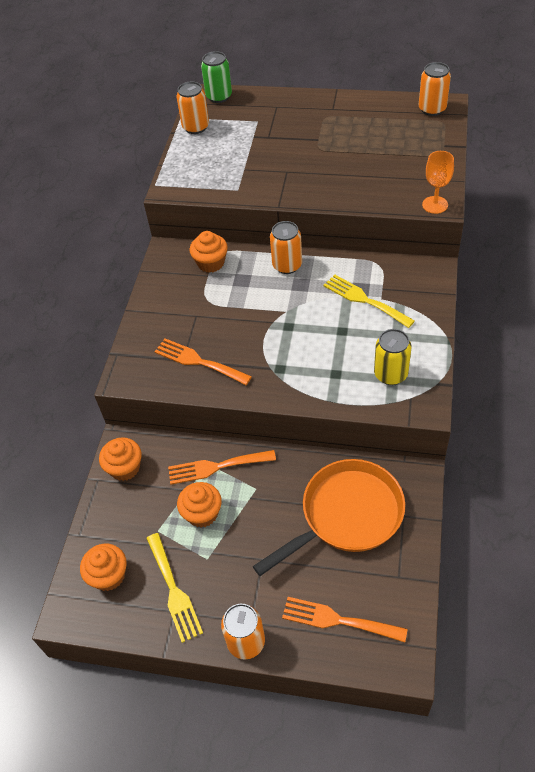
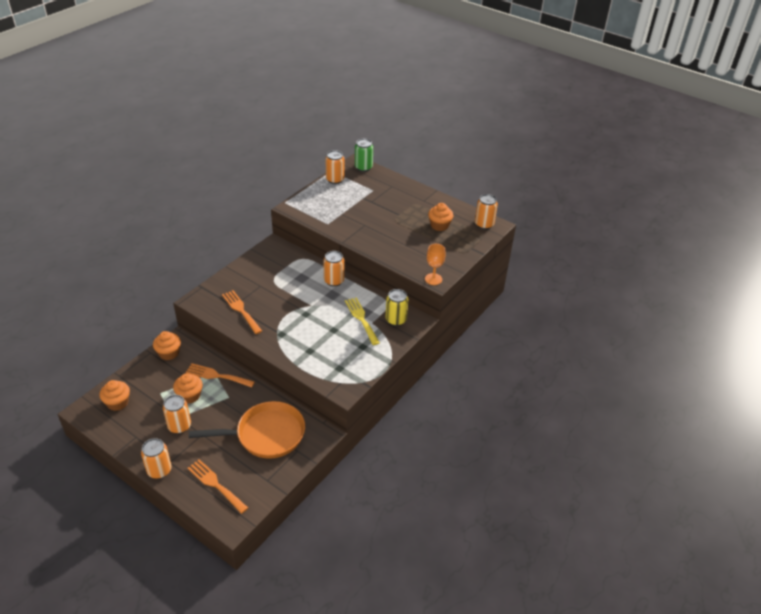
camera: 20 degrees right, 10 degrees down
(174, 591) = (144, 426): yellow fork -> none
(211, 263) = (292, 261): orange cupcake -> orange cupcake (439, 225)
(222, 563) = (179, 426): none -> orange can
(390, 374) = (340, 365): yellow can -> yellow can (396, 320)

